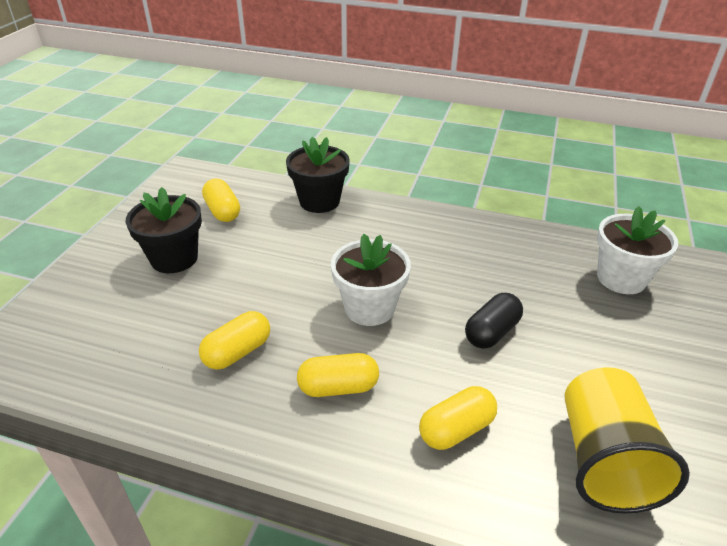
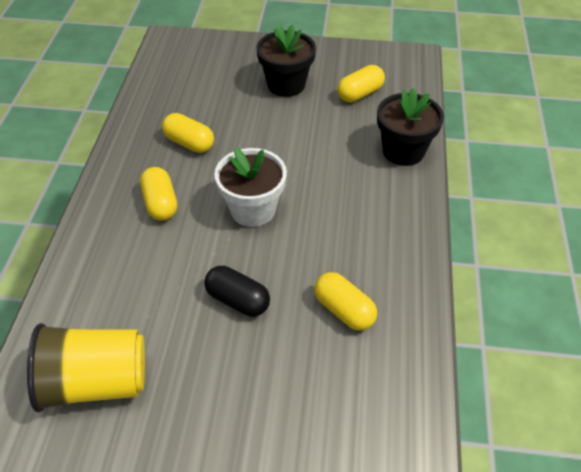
camera: 80 degrees right, 10 degrees up
(456, 429) = (124, 279): yellow capsule -> yellow capsule (344, 310)
(621, 278) = (354, 430): white flower pot -> none

